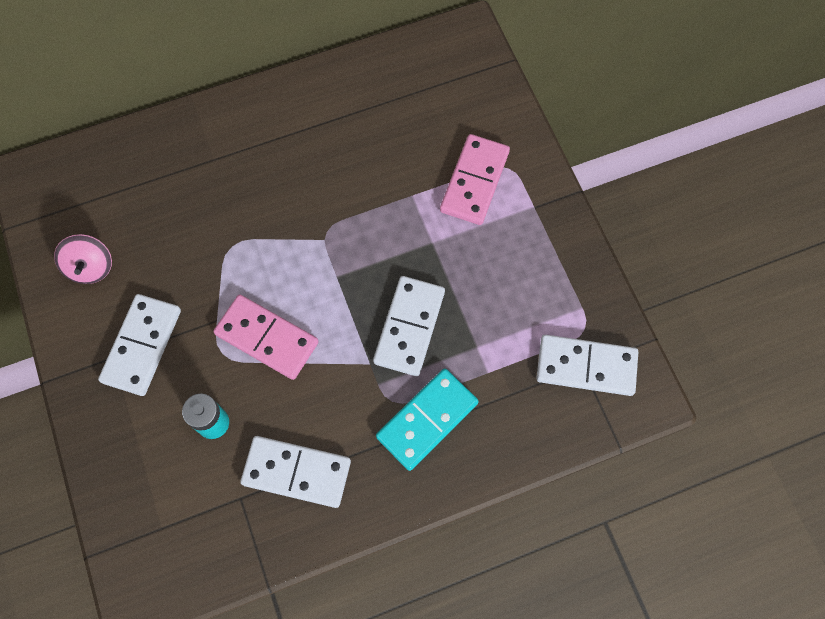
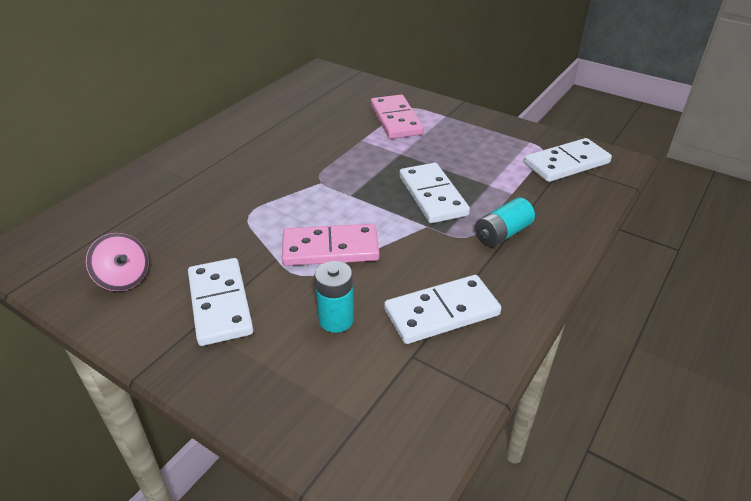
camera: 35 degrees left, 30 degrees down
(427, 420) = (502, 234): turquoise domino -> turquoise battery

